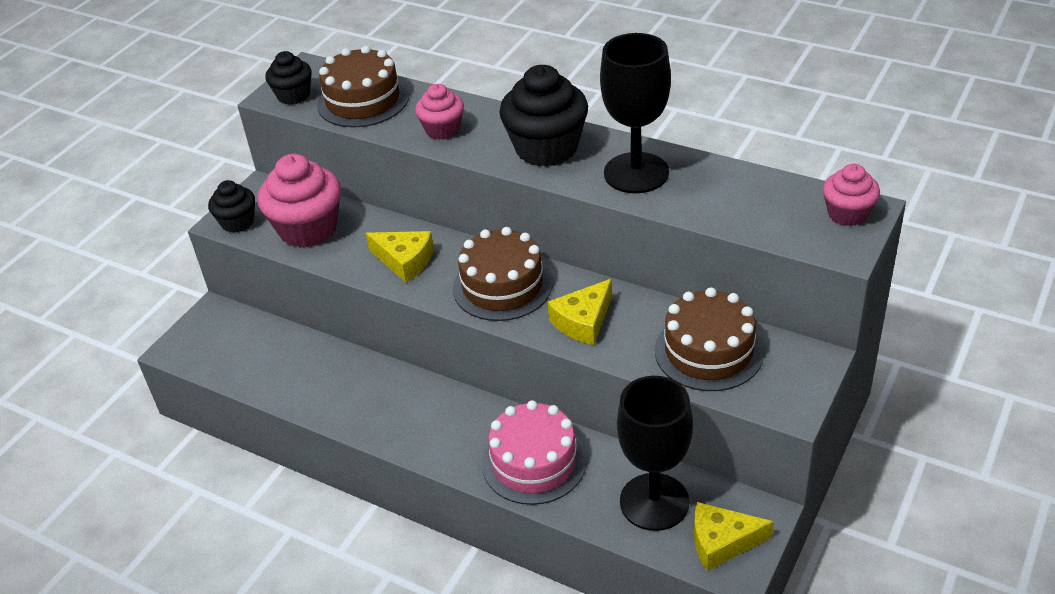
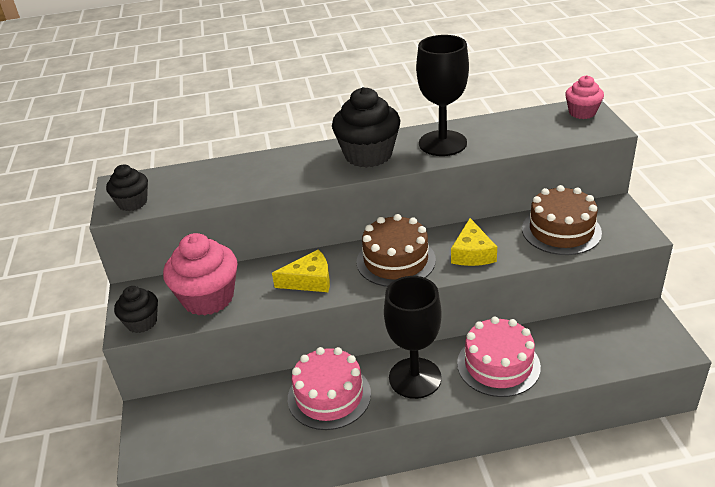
camera: 40 degrees left, 5 degrees down
(357, 391) = (329, 396): none -> pink cake
(363, 100) = (195, 183): brown cake -> none
(442, 130) = (282, 174): pink cupcake -> none
(654, 502) = (591, 342): black goblet -> black goblet (415, 378)
(722, 542) = (650, 340): yellow cheese -> none

